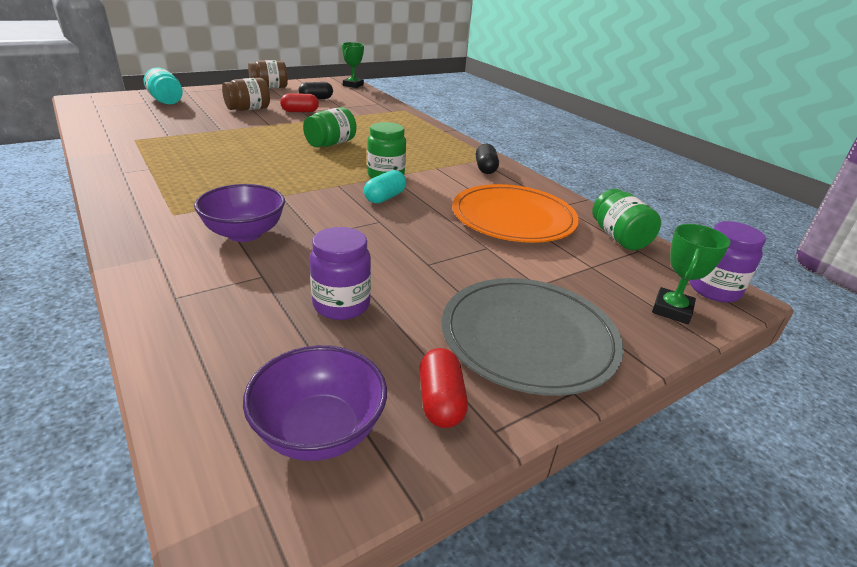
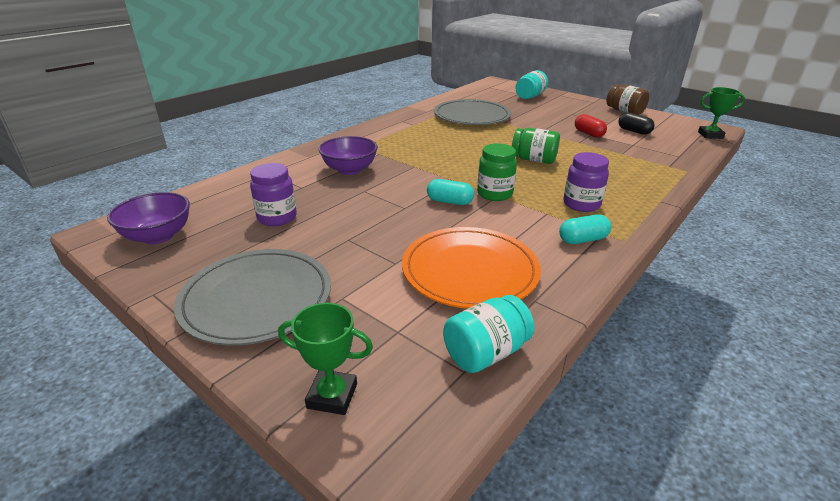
camera: 75 degrees right, 0 degrees up
(177, 137) = (471, 116): none -> grey plate
(248, 109) = (559, 118): brown jar -> none
(440, 401) = (181, 269): red capsule -> none
(485, 168) = (582, 240): black capsule -> turquoise capsule
(619, 238) = (485, 352): green jar -> turquoise jar
(714, 290) = (398, 444): purple jar -> purple jar (581, 204)

